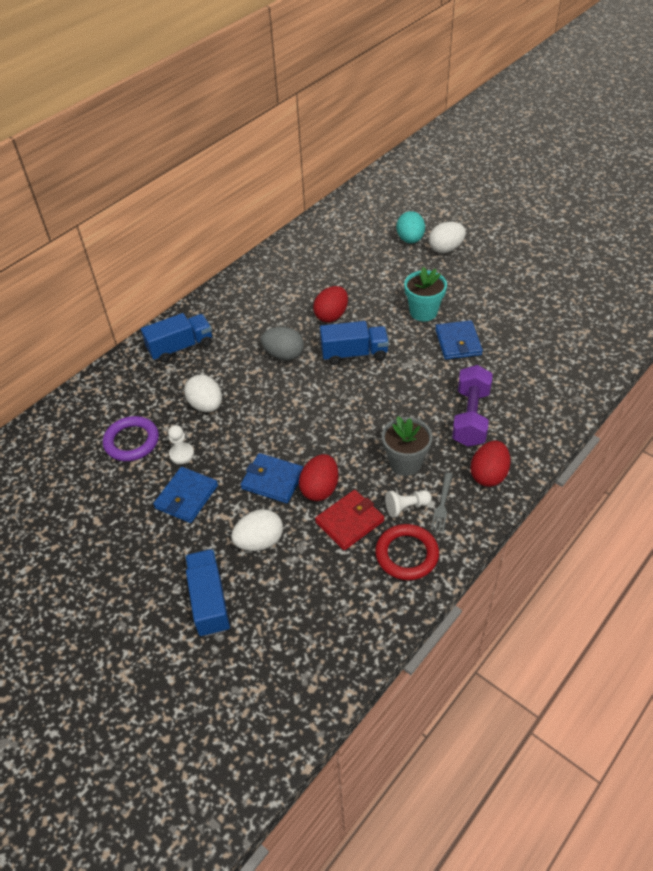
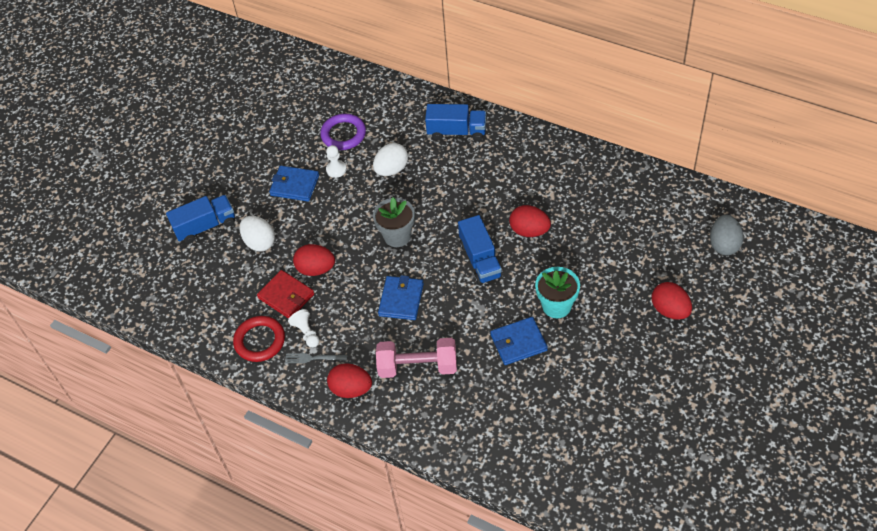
camera: 80 degrees right, 5 degrees up
(181, 347) = (457, 131): blue truck -> blue truck turned 45 degrees counterclockwise
(273, 480) = (320, 235): blue wallet -> blue wallet (401, 299)
(284, 355) = (465, 207): grey egg -> grey egg (724, 244)
(405, 463) = (354, 324): grey flower pot -> grey flower pot (397, 236)
(410, 240) = (675, 274): turquoise egg -> none
(446, 249) = (670, 310): white egg -> red egg
(470, 417) = (418, 366): purple dumbbell -> pink dumbbell

